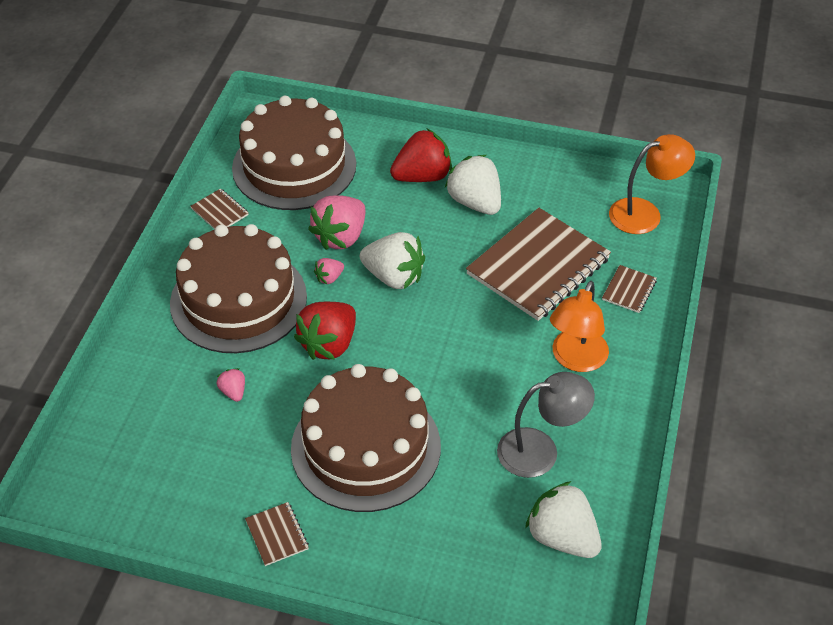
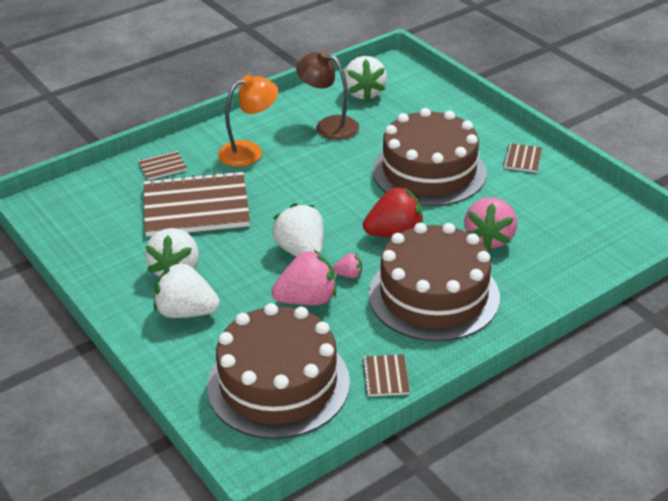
camera: 140 degrees left, 10 degrees down
(233, 392) = (489, 238): pink strawberry -> pink strawberry, size x2.12
(422, 176) = (186, 312): red strawberry -> white strawberry
(540, 450) = (329, 126): grey lamp -> brown lamp
(645, 213) = (78, 200): orange lamp -> none

